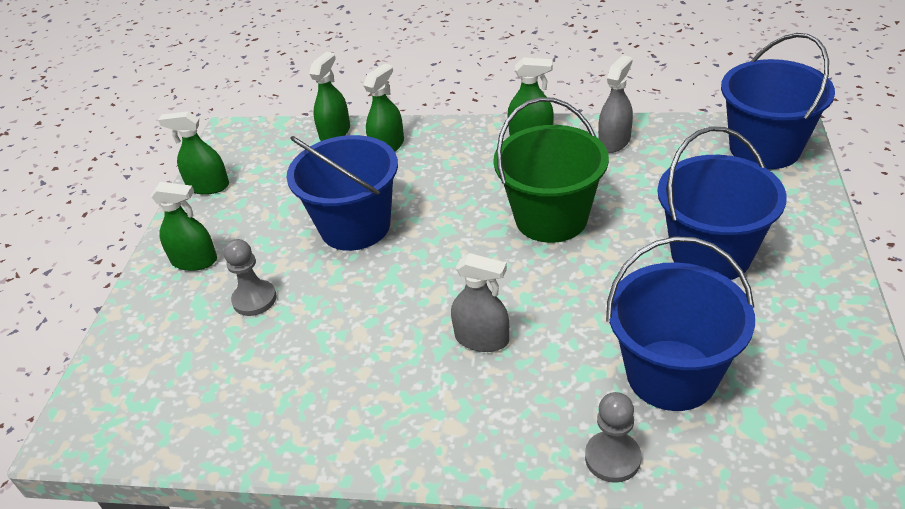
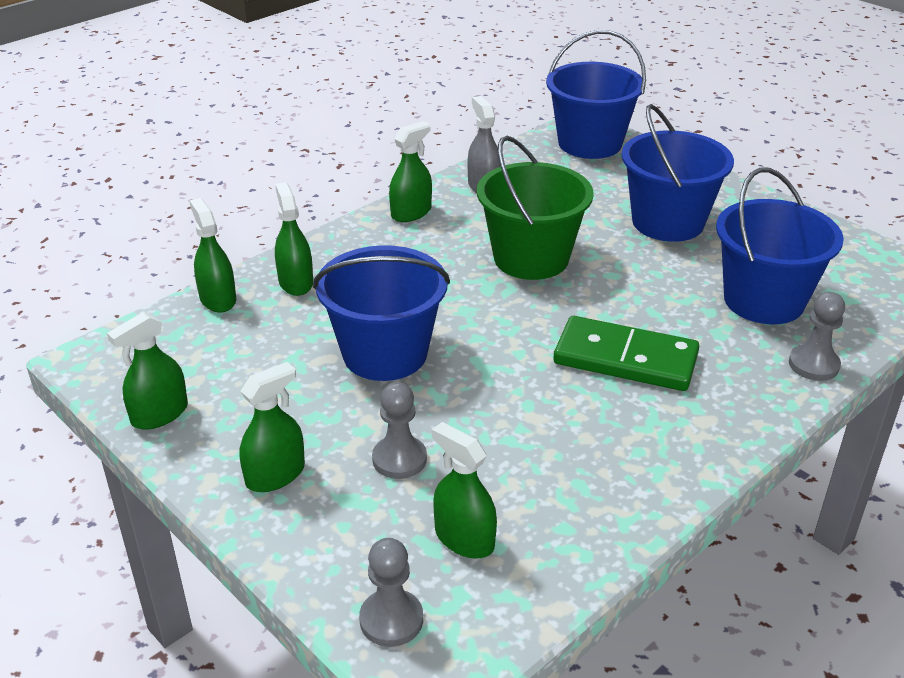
camera: 55 degrees left, 5 degrees down
(106, 387) = (391, 620): none -> grey pawn
(203, 375) = (464, 538): none -> green spray bottle
(482, 339) = (625, 359): grey spray bottle -> green domino

